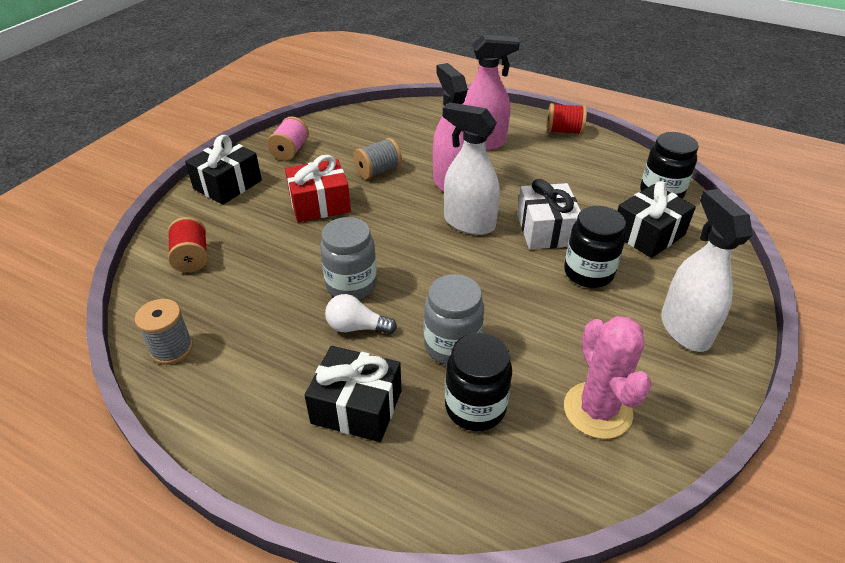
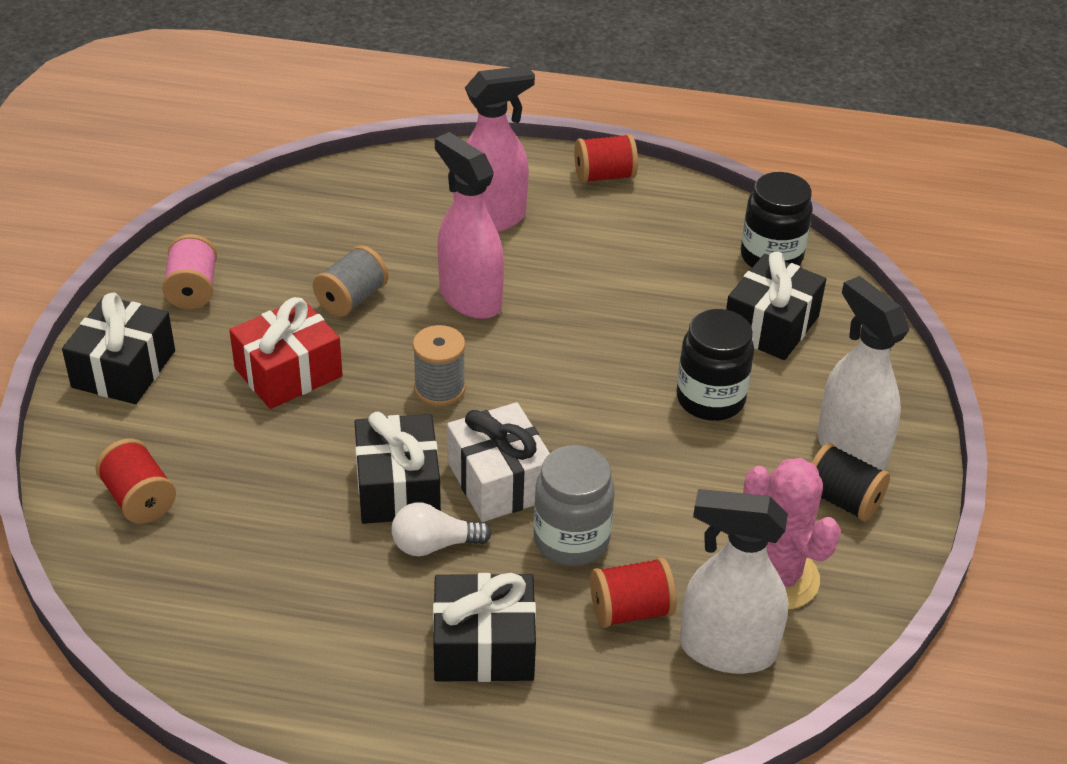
camera: 20 degrees left, 0 degrees up
(172, 349) = (192, 635): grey spool -> grey spool (439, 389)
(351, 285) = (398, 488): grey jar -> black gift
(468, 223) = (522, 358): white spray bottle -> white spray bottle (726, 650)
(475, 407) = (631, 610): black jar -> red spool
(546, 230) = (634, 347): white gift -> white gift (499, 481)
(668, 363) = (842, 500): none -> black spool

